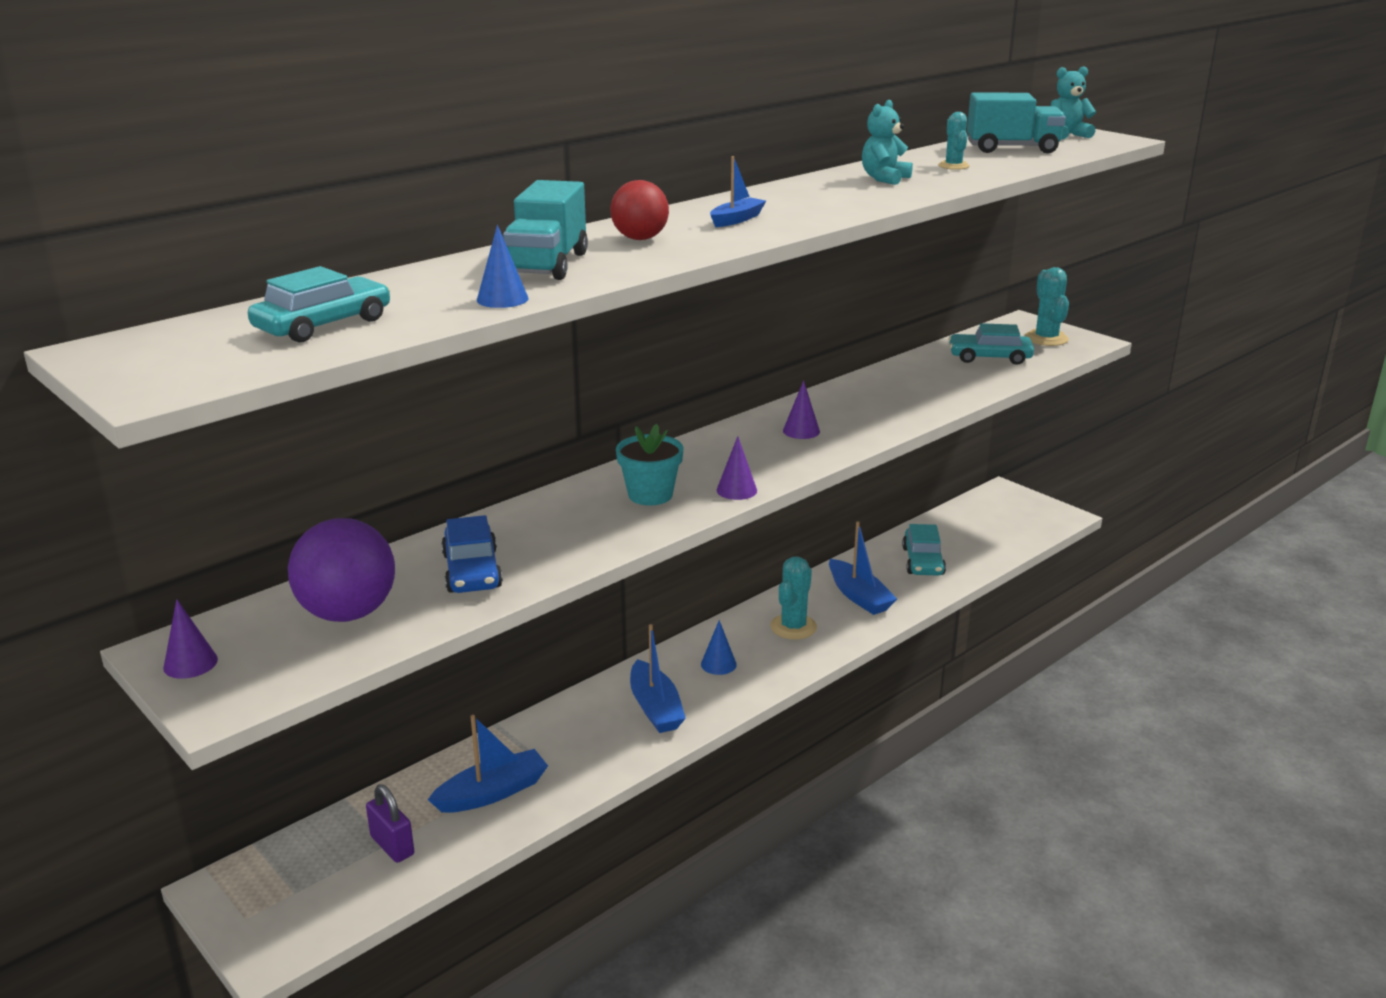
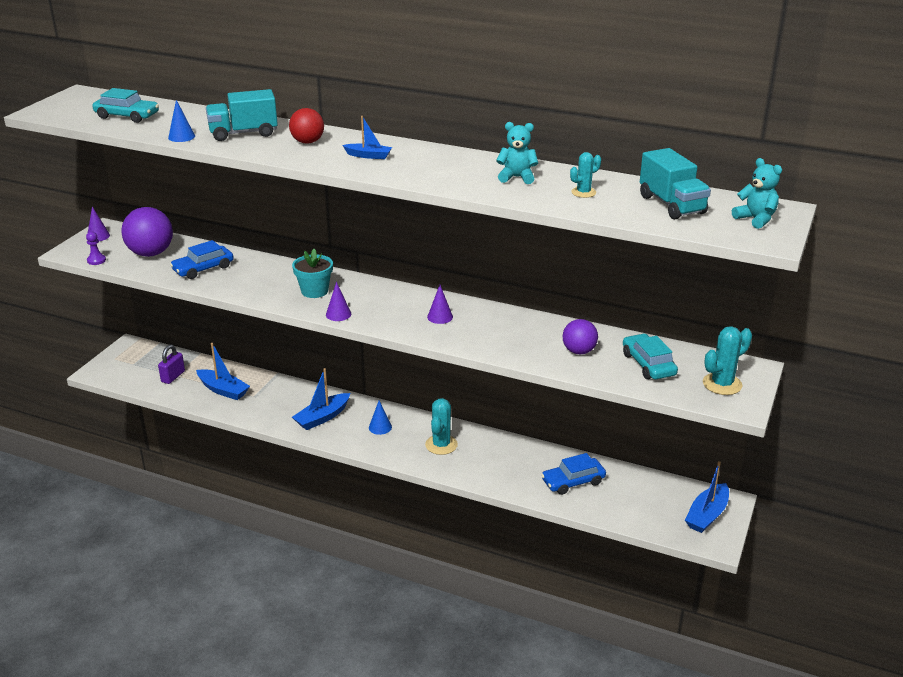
camera: 65 degrees right, 5 degrees up
(302, 676) = (96, 260): none -> purple pawn
(793, 627) = (441, 445): turquoise cactus -> turquoise cactus turned 75 degrees counterclockwise
(859, 596) = (500, 463): blue boat -> blue boat (707, 515)
(923, 561) = (573, 481): turquoise car -> blue car
(941, 380) = (579, 351): none -> purple ball

